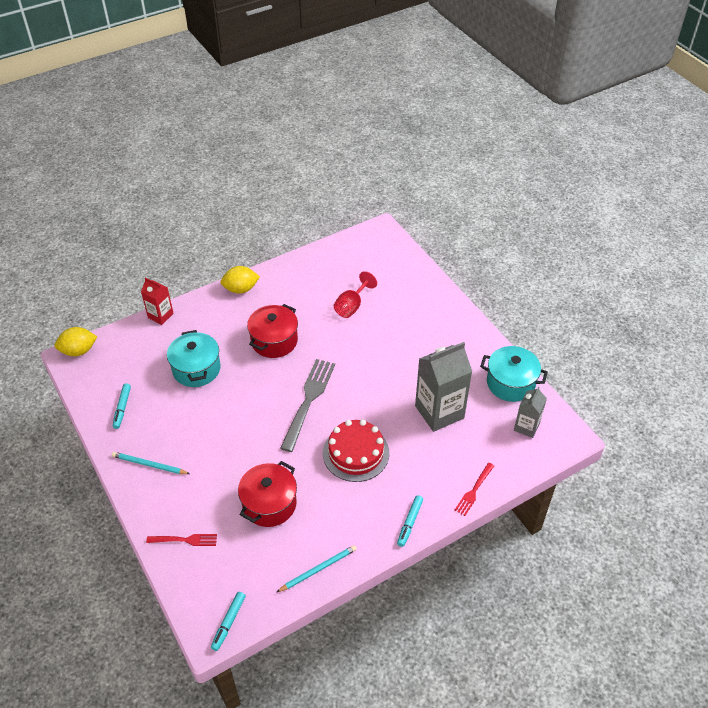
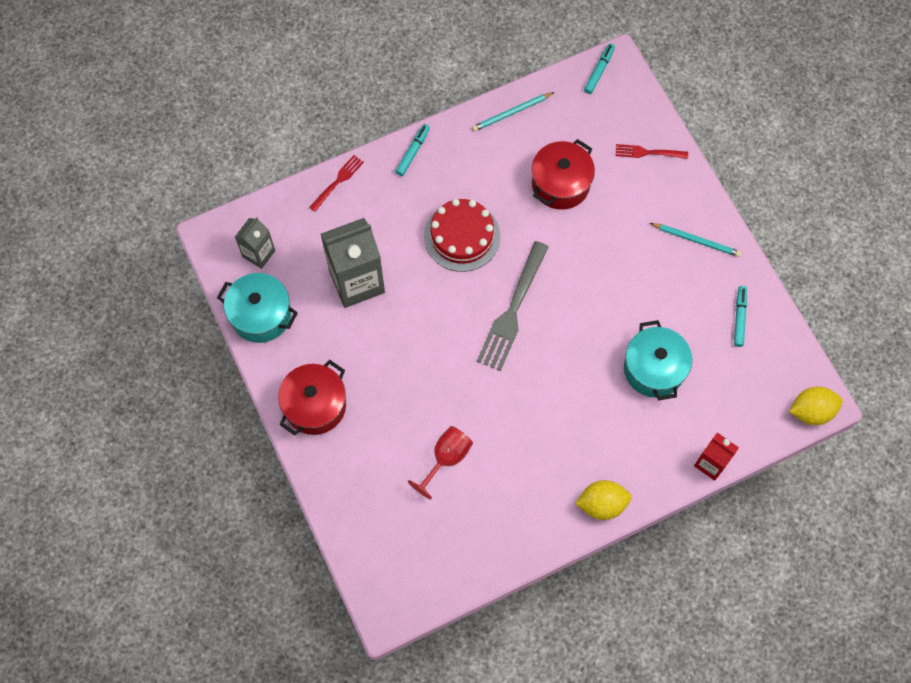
camera: 175 degrees left, 20 degrees up
(274, 341) = (554, 406): red pot -> red pot (315, 405)

